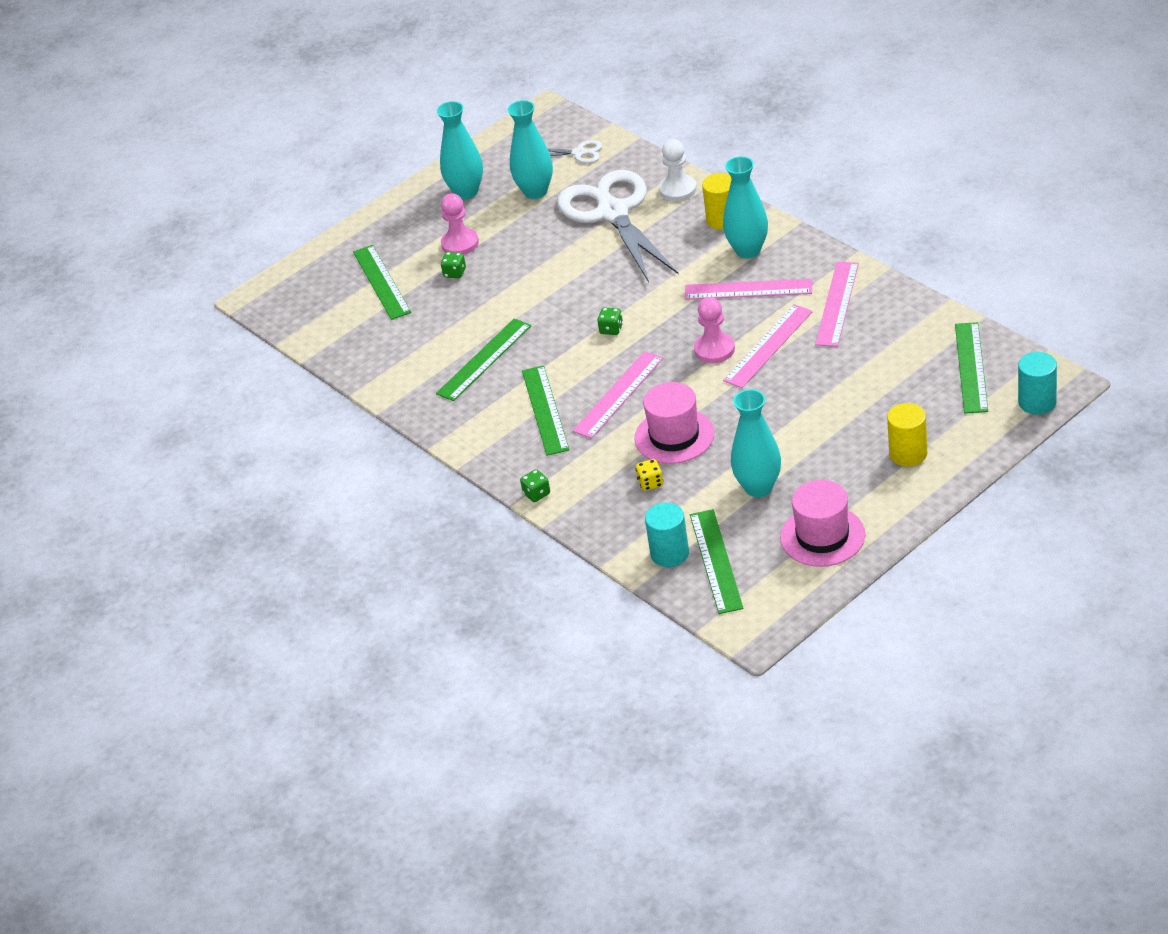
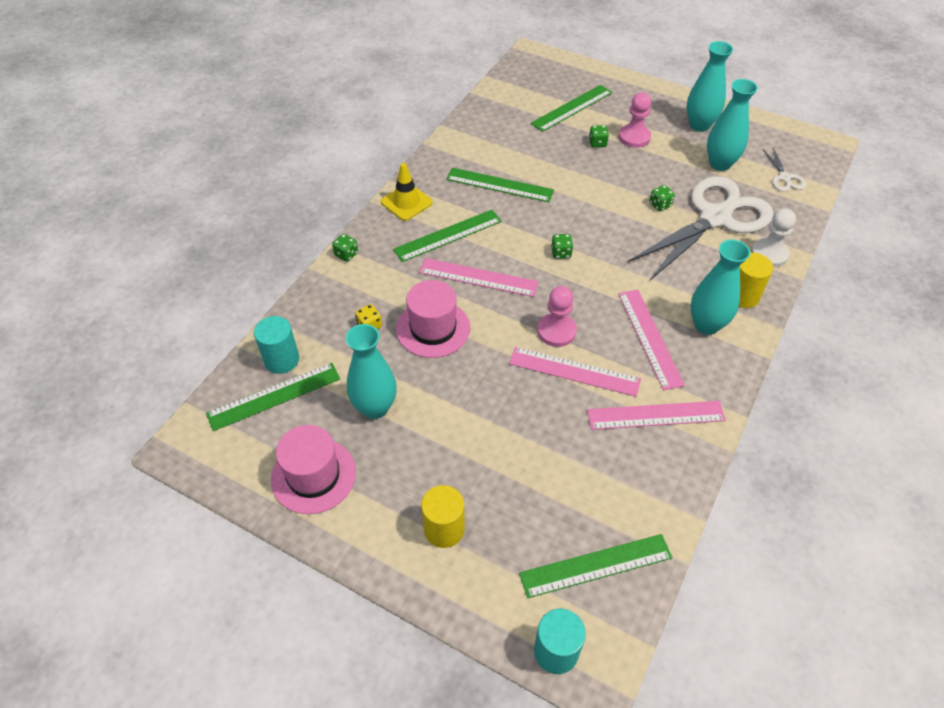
camera: 65 degrees right, 10 degrees up
(475, 437) = (406, 202): none -> yellow traffic cone
(575, 246) = (660, 205): none -> green dice

